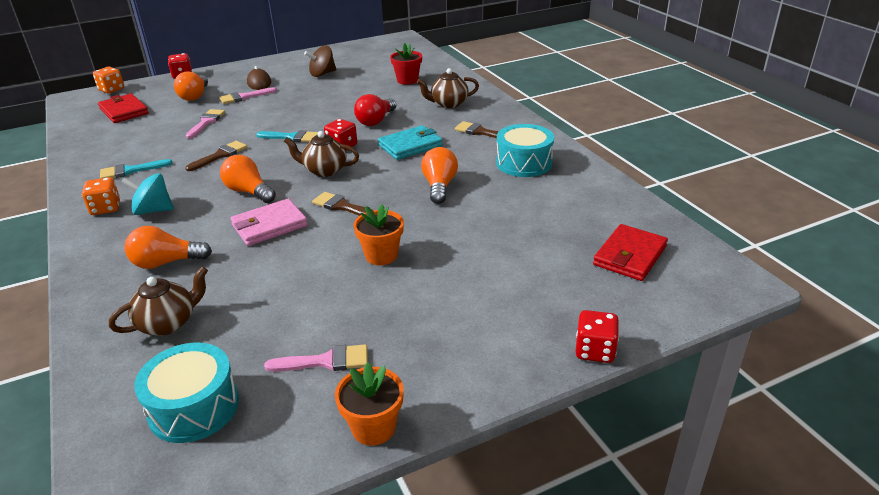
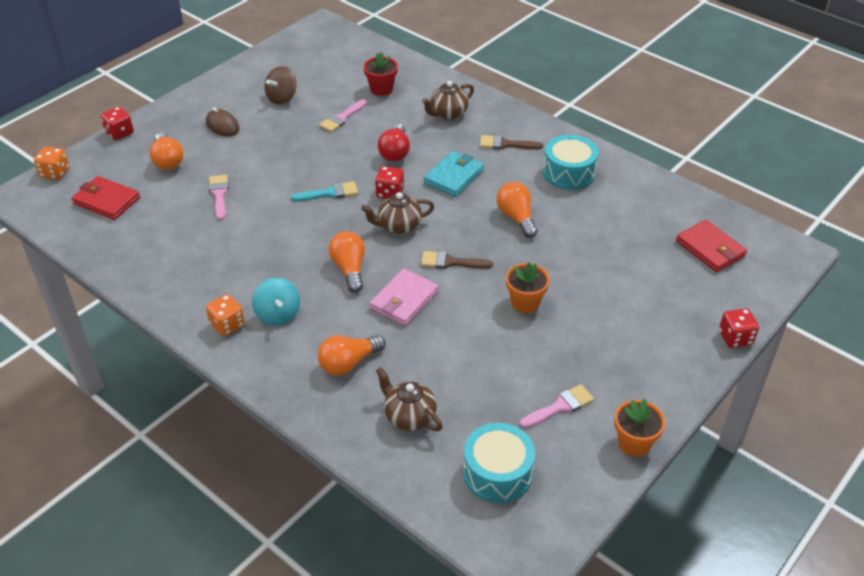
camera: 25 degrees left, 10 degrees up
(130, 171) = (203, 275): turquoise brush -> none
(153, 210) = (278, 314): turquoise spinning top -> turquoise spinning top turned 90 degrees counterclockwise
(168, 323) = (409, 416): brown teapot -> brown teapot turned 75 degrees counterclockwise
(220, 155) = (278, 233): brown brush -> none
(244, 97) = (226, 150): pink brush -> pink brush (342, 118)
(249, 192) = (349, 269): orange light bulb -> orange light bulb turned 60 degrees clockwise
(630, 256) = (710, 248): red wallet -> red wallet turned 45 degrees counterclockwise

